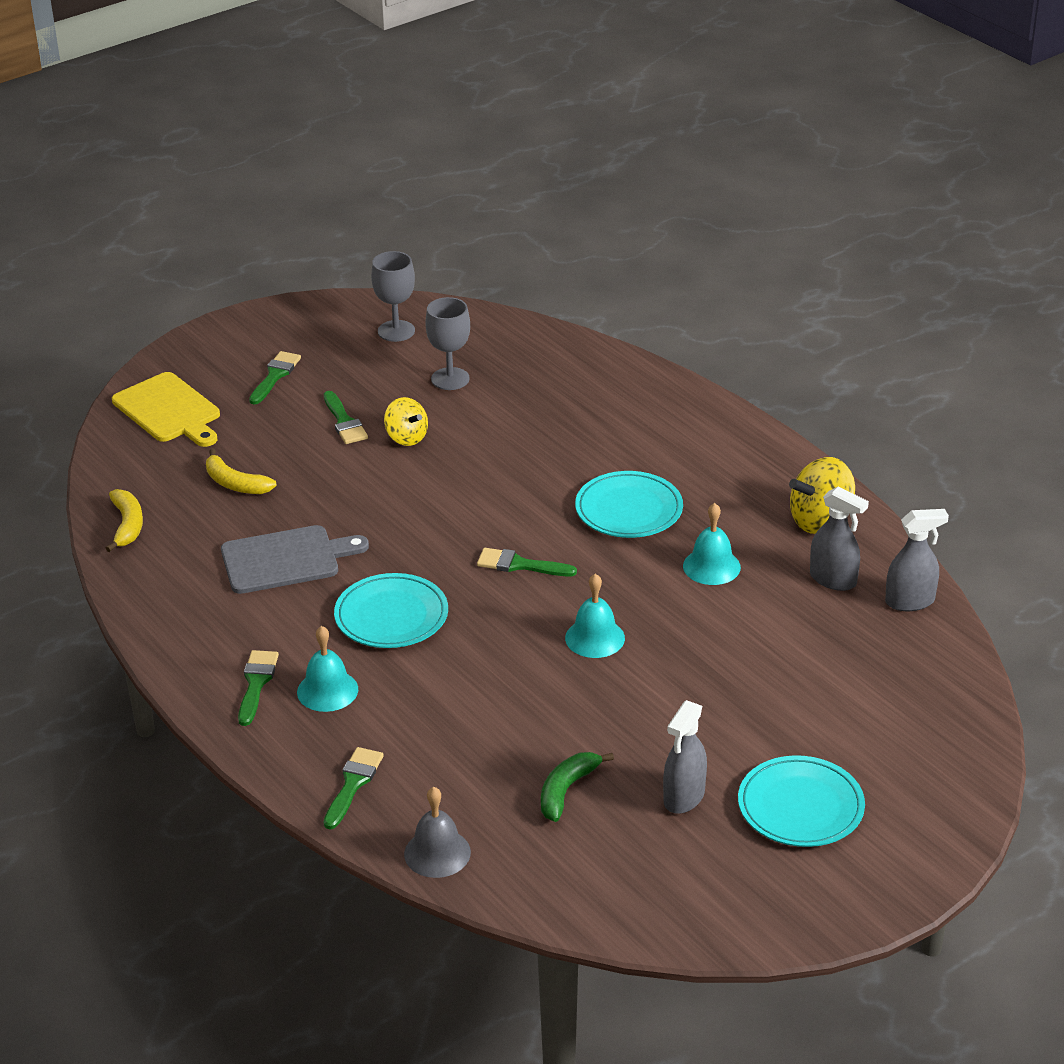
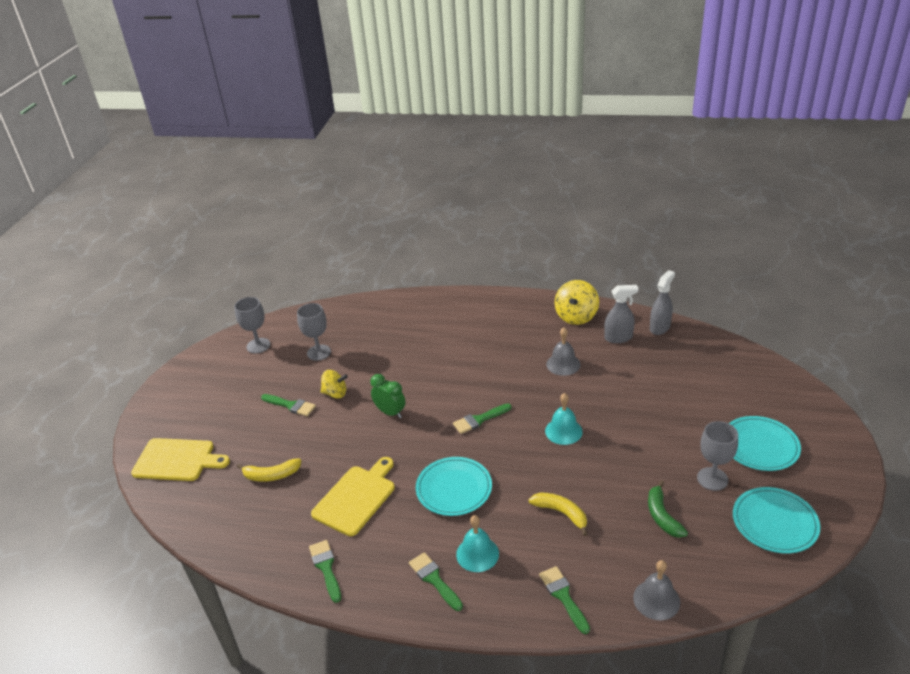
camera: 40 degrees left, 0 degrees up
(127, 525) = (235, 542): yellow banana -> yellow banana (561, 513)
(275, 376) = (219, 405): green brush -> green brush (326, 567)
(285, 559) = (356, 498): grey cutting board -> yellow cutting board
(435, 495) = (390, 412): none -> green clock
(629, 510) = (491, 362): turquoise plate -> turquoise plate (774, 523)
(684, 797) = (712, 479): grey spray bottle -> grey goblet
(711, 566) = (563, 364): turquoise bell -> grey bell

